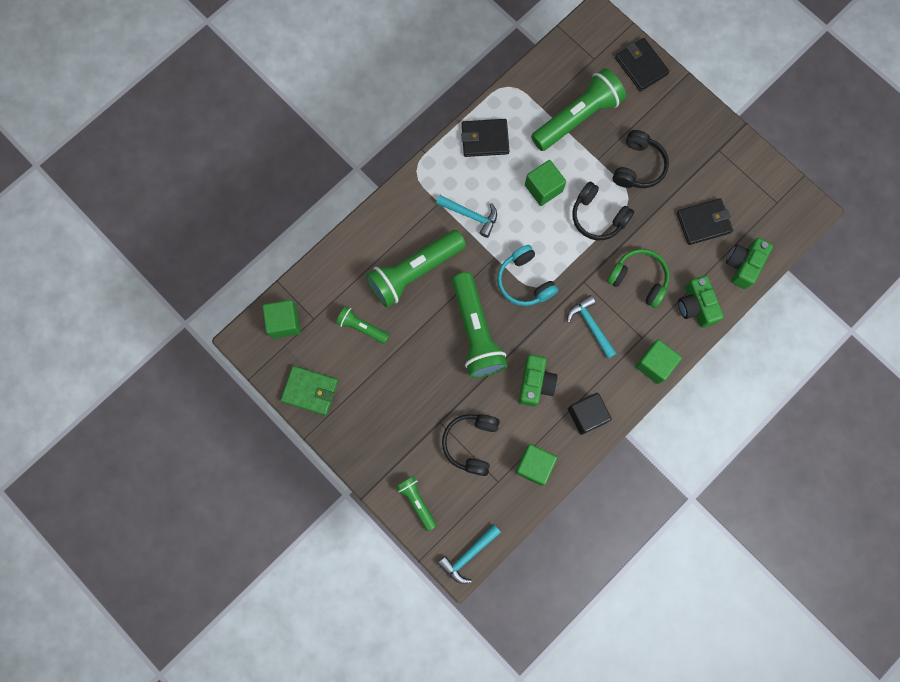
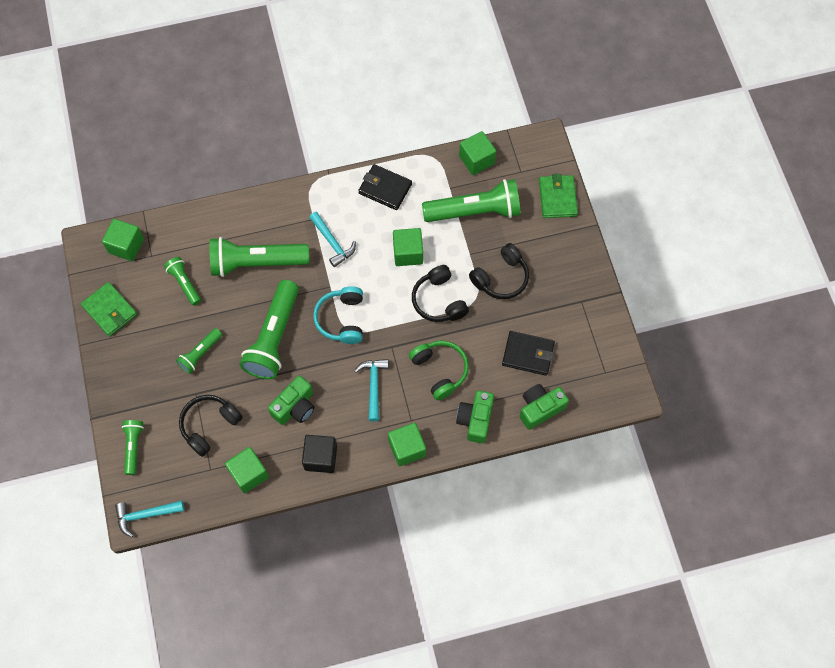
camera: 30 degrees right, 10 degrees down
(420, 384) = (200, 354): none -> green flashlight
(549, 68) = (476, 160): none -> green cube
(641, 66) = (557, 198): black wallet -> green wallet

